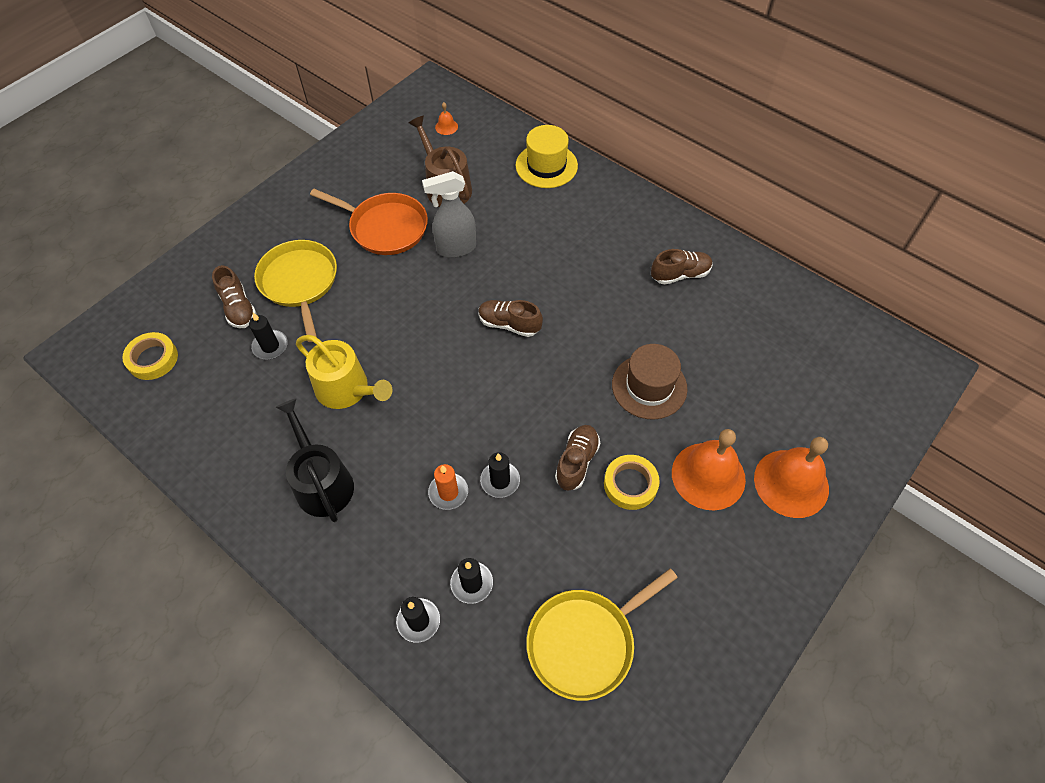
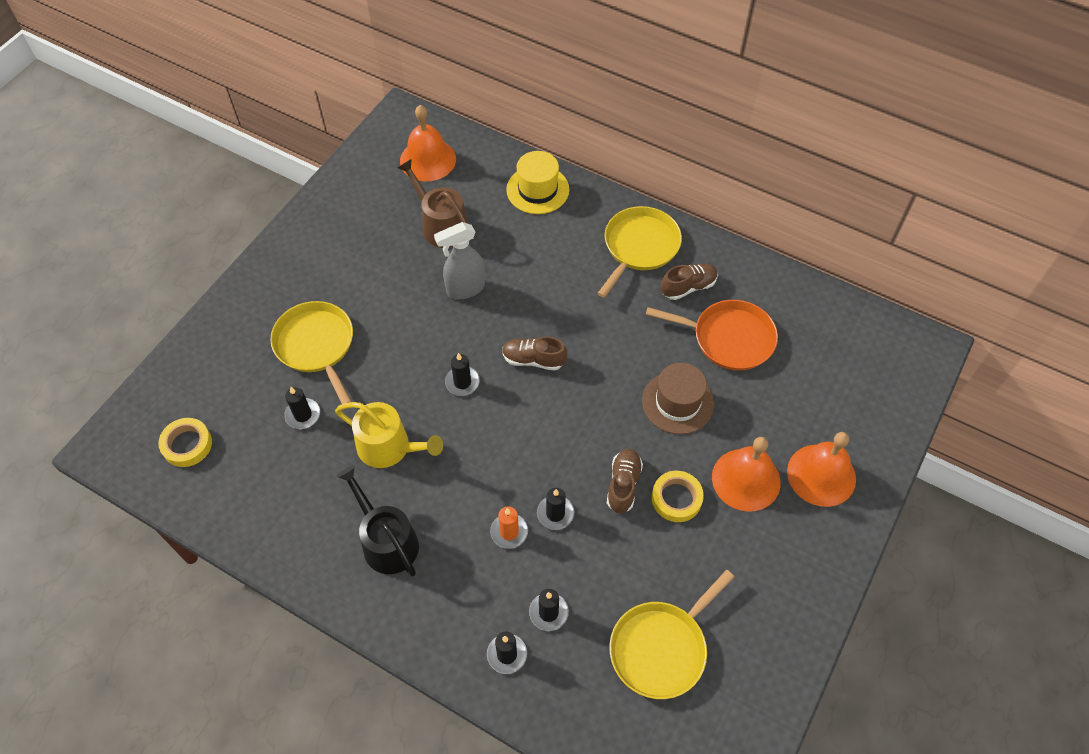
camera: 10 degrees left, 0 degrees up
(238, 308) = (260, 380): brown shoe -> none
(385, 227) = (389, 276): orange pan -> orange pan (729, 338)
(433, 336) = (462, 382): none -> black candle
(446, 127) = (428, 160): orange bell -> orange bell, size x2.39
(637, 230) = (639, 247): none -> yellow pan

